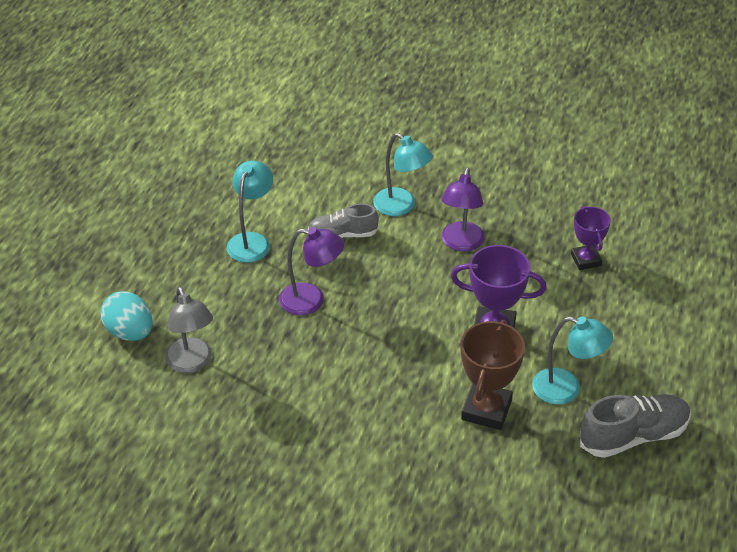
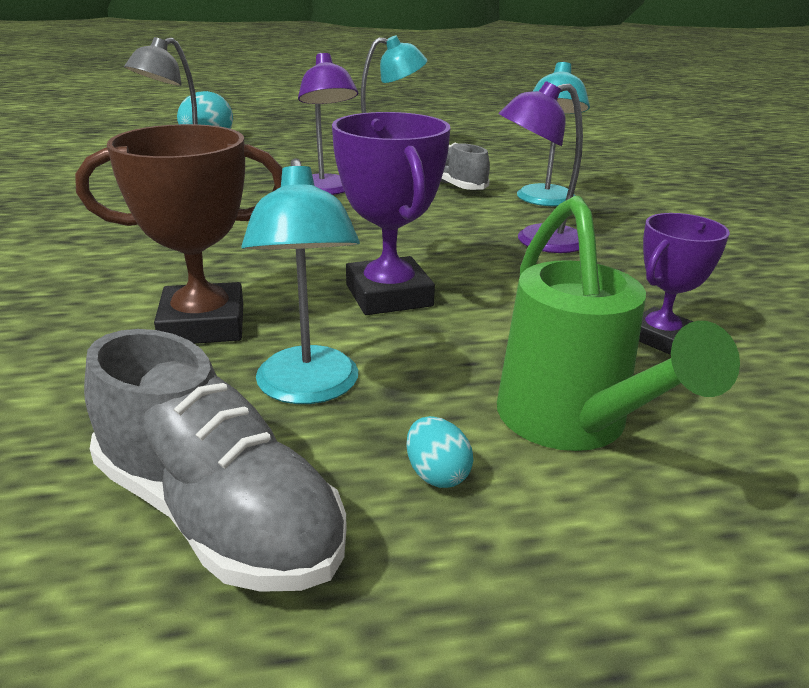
camera: 60 degrees right, 15 degrees down
(630, 323) = (570, 423): none -> green watering can
(640, 373) = (436, 474): none -> turquoise egg

